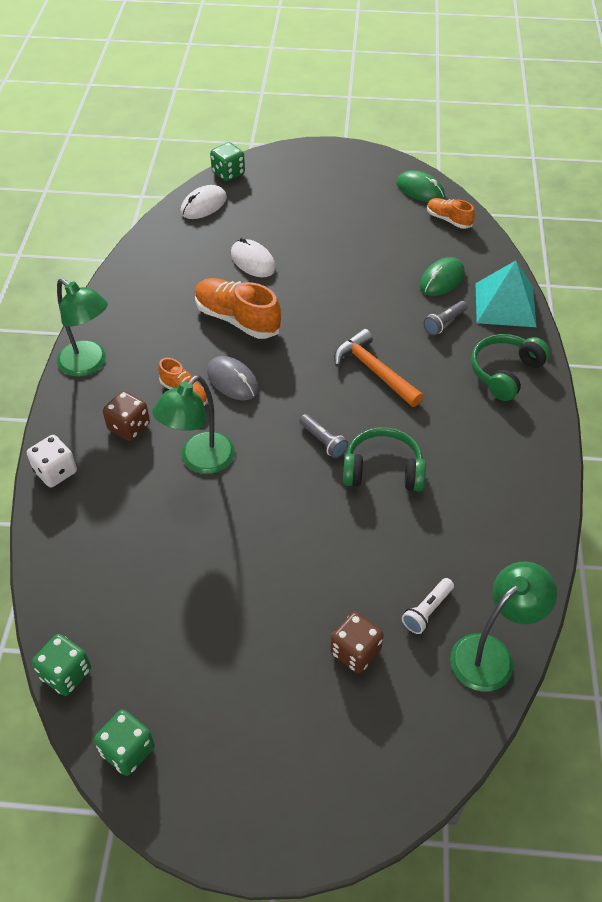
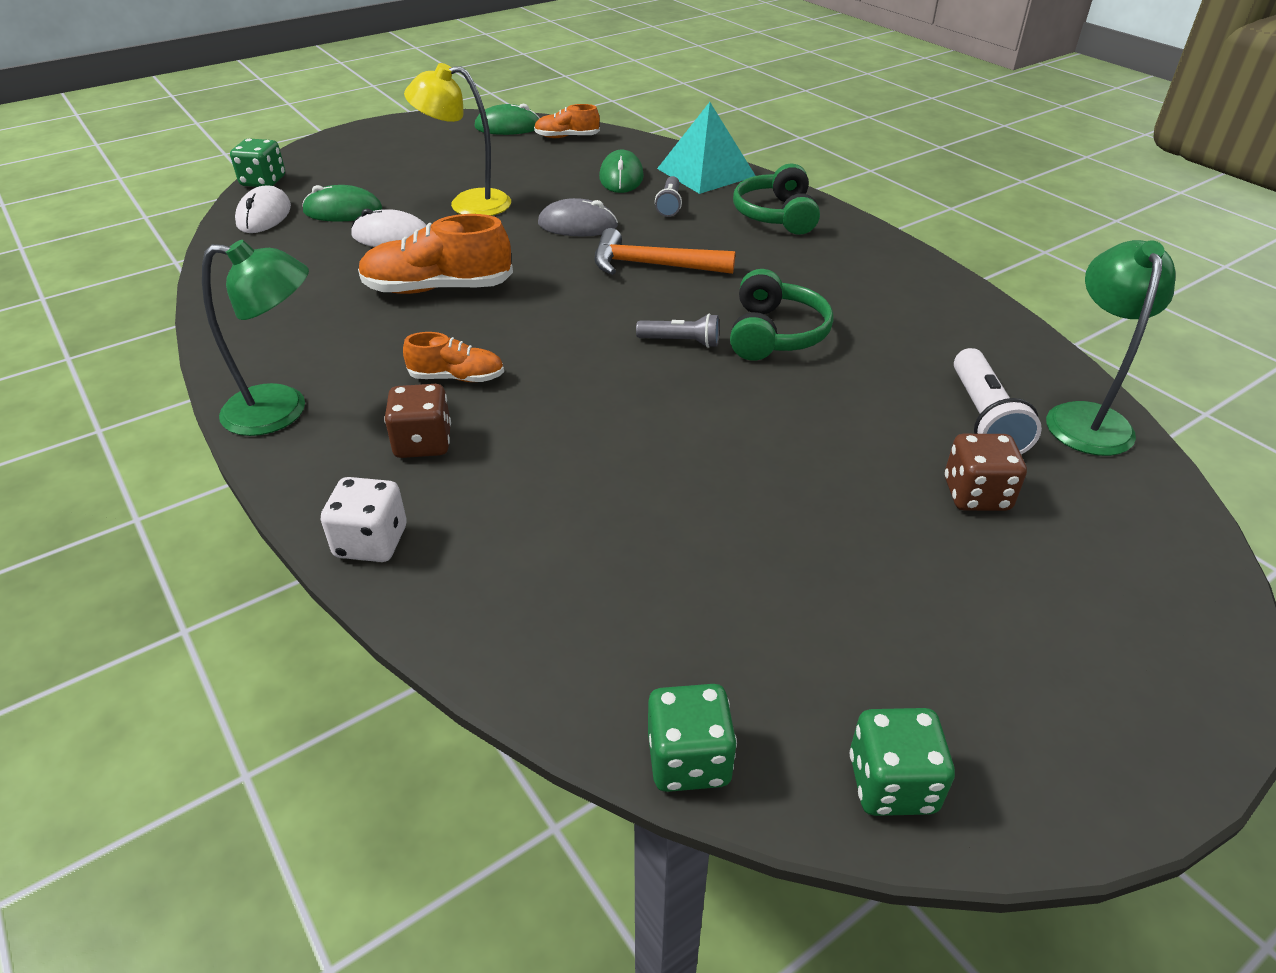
camera: 40 degrees left, 10 degrees down
(200, 461) = (563, 428): green lamp -> none
(232, 380) = (504, 340): grey mouse -> grey mouse (577, 225)
(247, 223) = (343, 211): none -> green mouse
(321, 254) = (467, 204): none -> yellow lamp
(383, 470) = (775, 334): green headphones -> green headphones turned 135 degrees clockwise
(427, 610) = (984, 419): white flashlight -> white flashlight, size x1.59

